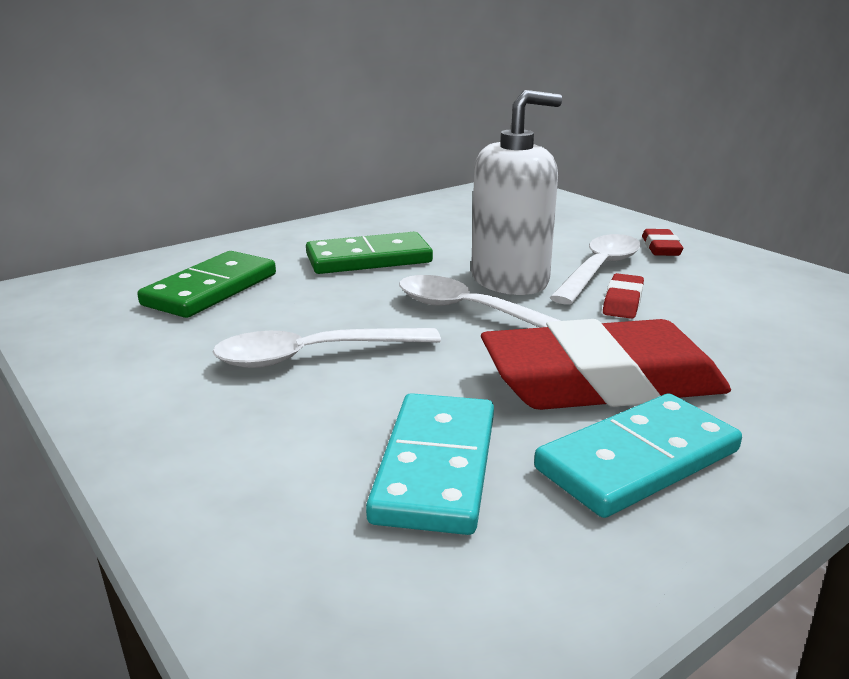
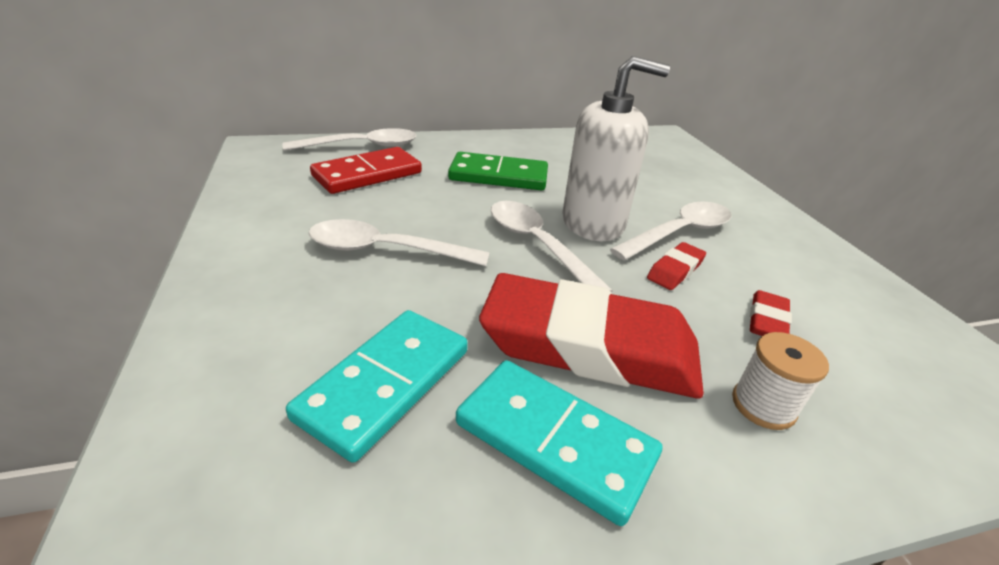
camera: 20 degrees right, 10 degrees up
(171, 263) = (362, 146): none -> white spoon
(211, 289) = (367, 174): green domino -> red domino
(637, 460) = (555, 440): turquoise domino -> turquoise domino turned 45 degrees clockwise
(661, 248) = (755, 225): red eraser -> red eraser (767, 321)
(781, 383) = (763, 405): none -> white spool

